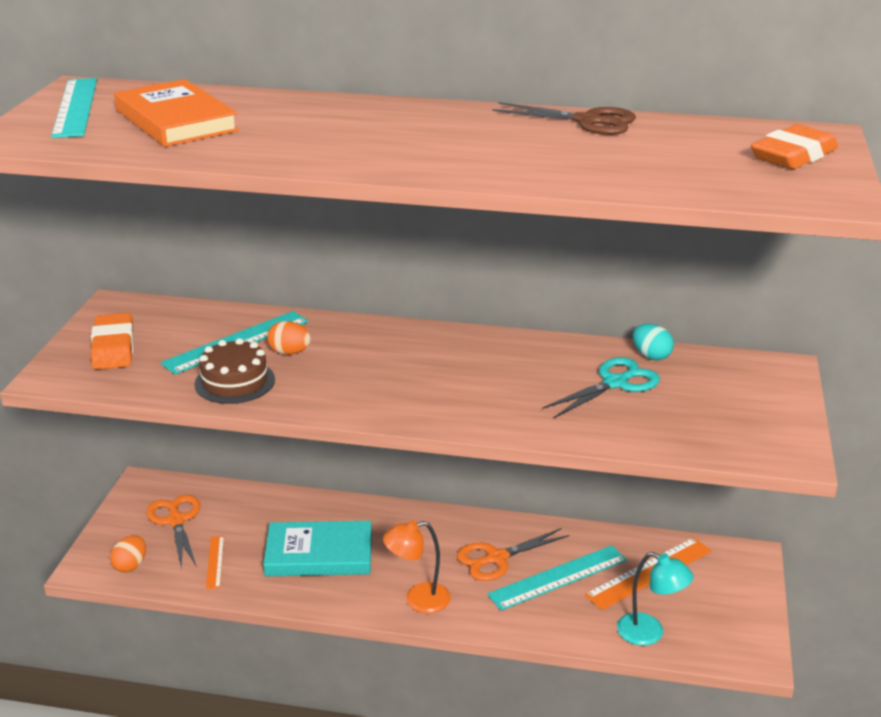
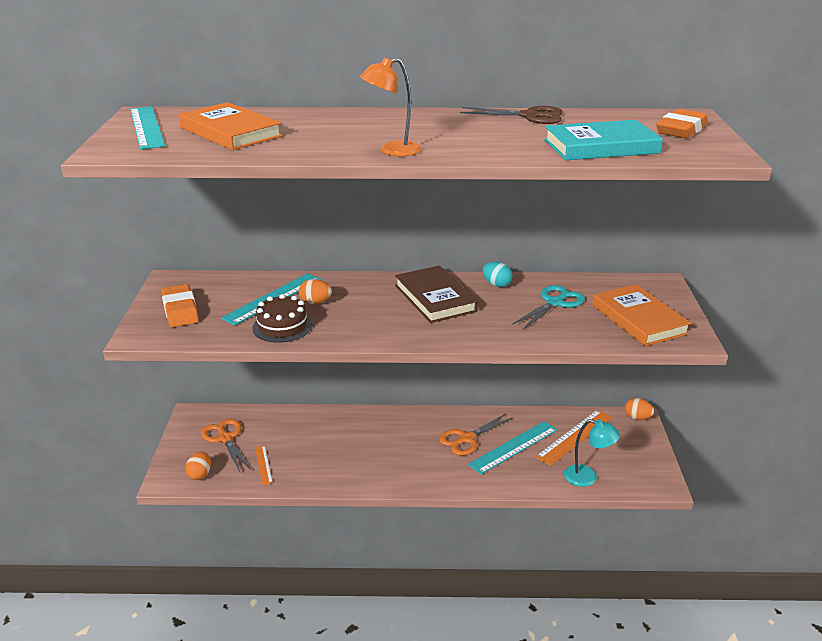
camera: 10 degrees left, 0 degrees up
(319, 554) = (339, 450): turquoise book -> turquoise book (601, 146)
(418, 600) = (420, 474): orange lamp -> orange lamp (392, 151)
(451, 361) = (435, 298): none -> brown book
(651, 356) = (572, 282): turquoise egg -> turquoise egg (496, 284)
(727, 418) = (639, 319): none -> orange book
(748, 555) = (637, 418): none -> orange egg

